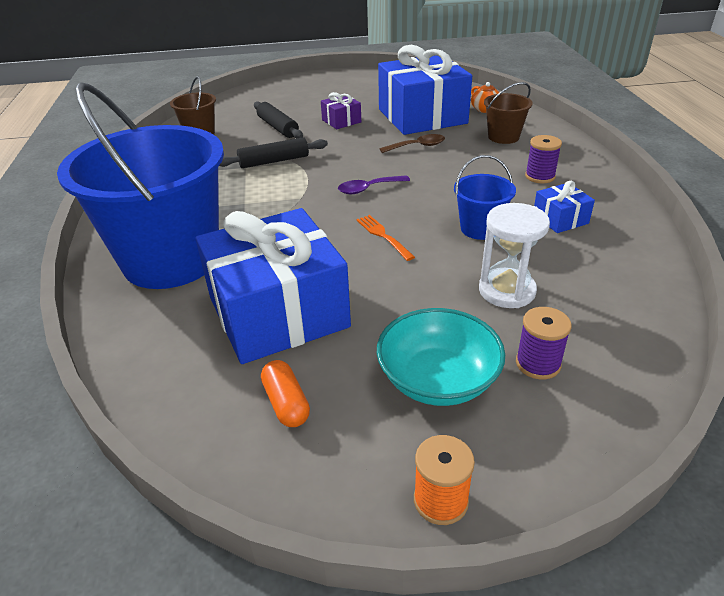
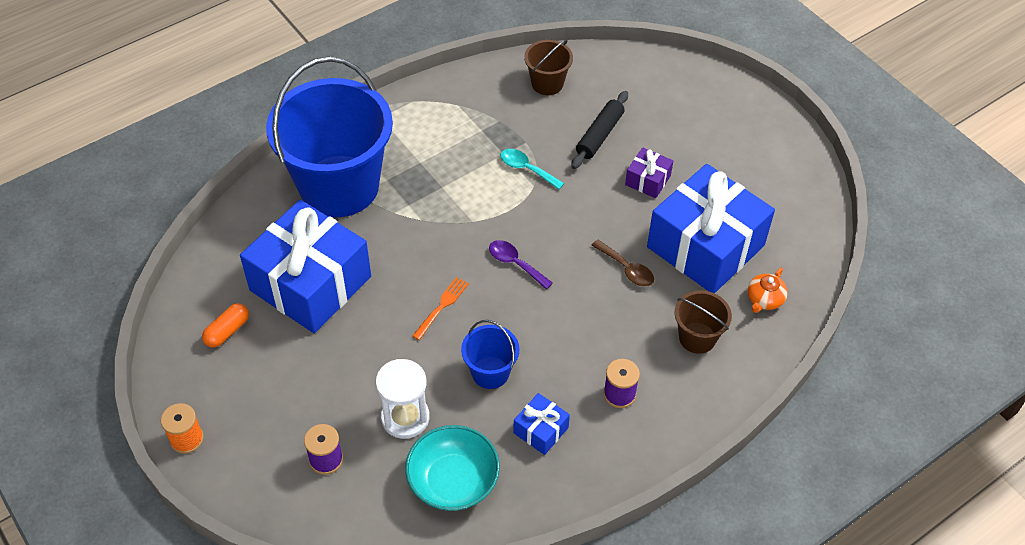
camera: 60 degrees right, 15 degrees up
(274, 161) = (526, 169): black rolling pin -> turquoise spoon
(438, 380) = (283, 405): turquoise bowl -> turquoise bowl (453, 481)

